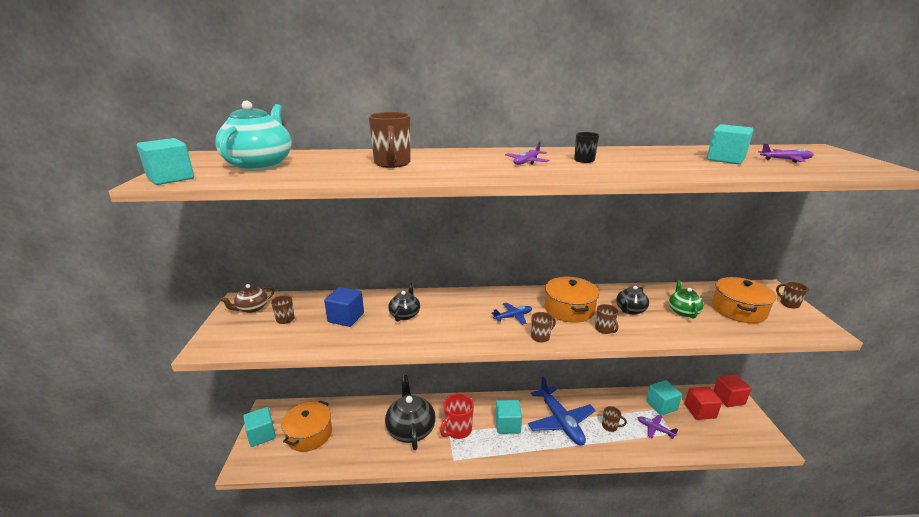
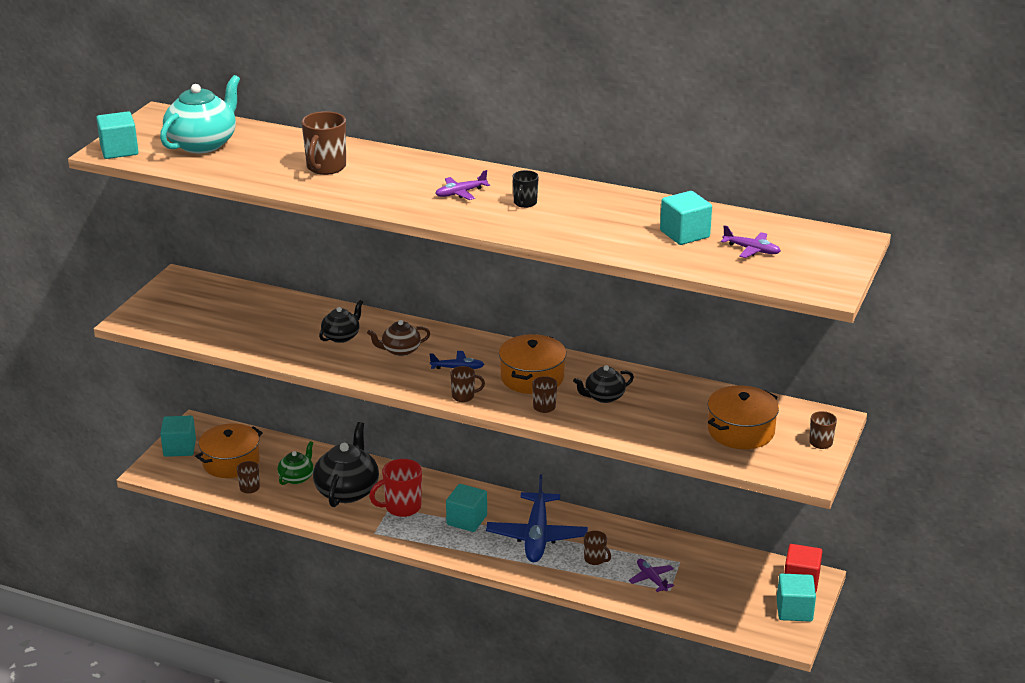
camera: 25 degrees right, 5 degrees up
(252, 308) = (187, 289): brown teapot -> brown teapot (400, 350)
(285, 320) = (215, 311): brown mug -> brown mug (249, 488)
(346, 318) = (277, 324): blue cube -> none
(661, 405) = (692, 560): turquoise cube -> turquoise cube (794, 610)
(683, 311) = (667, 415): green teapot -> green teapot (297, 477)
(700, 411) = (738, 581): red cube -> none

